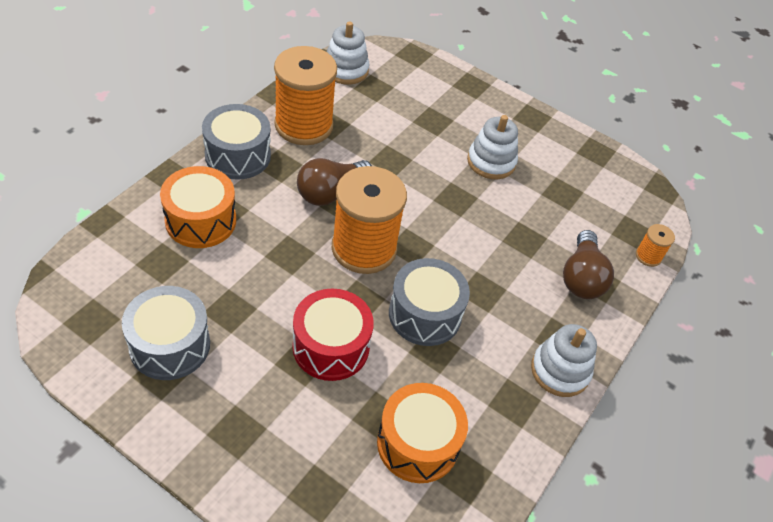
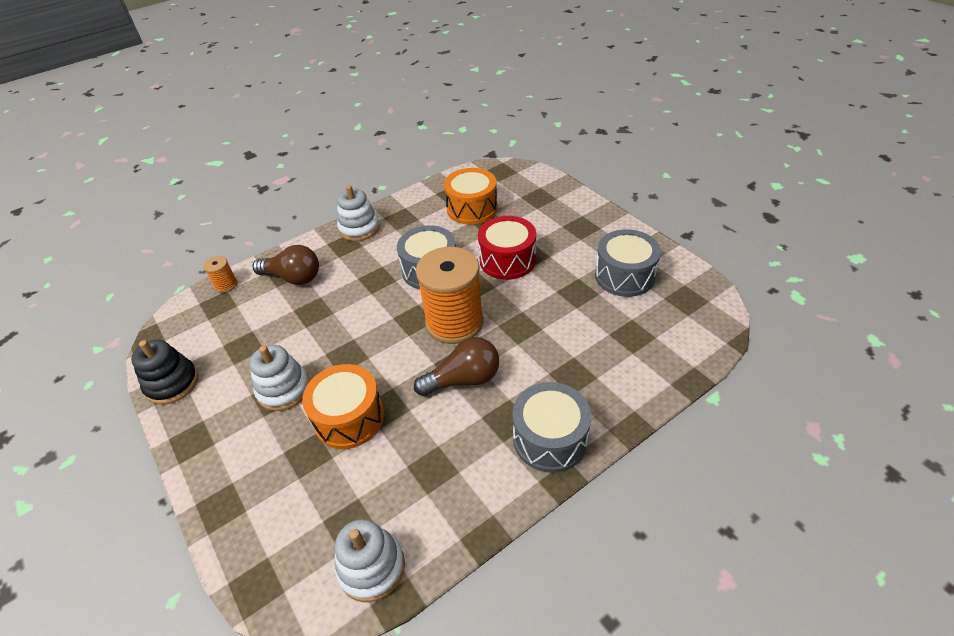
camera: 150 degrees left, 5 degrees down
(201, 221) = (596, 368): orange drum -> orange drum (349, 418)
(303, 125) = (463, 471): orange spool -> none
(581, 277) = (293, 277): brown light bulb -> brown light bulb turned 75 degrees clockwise
(593, 153) = (172, 383): none -> black stacking toy

